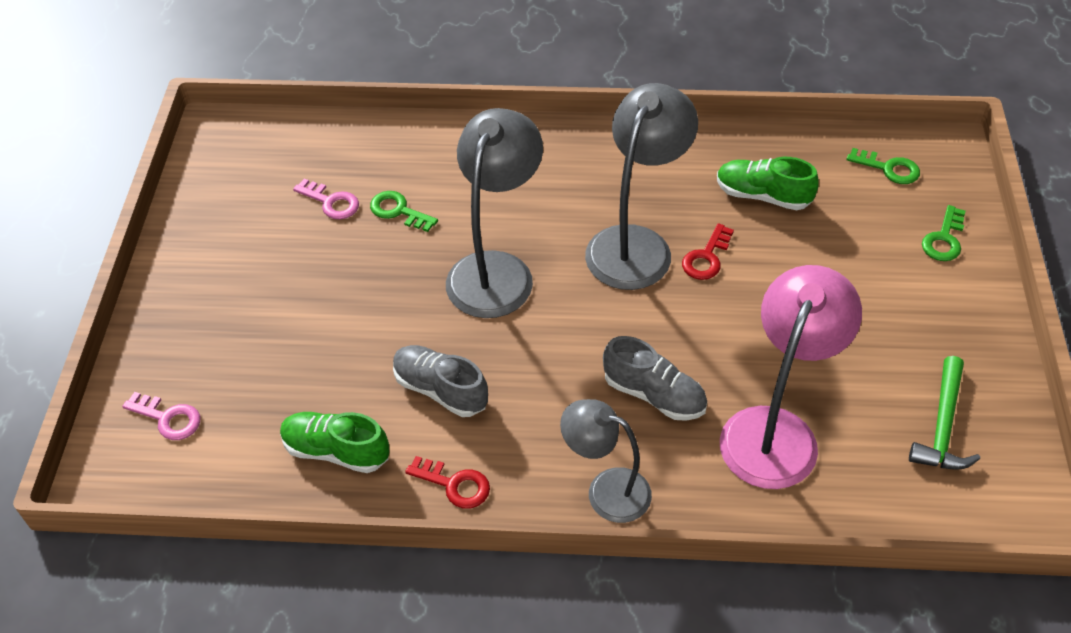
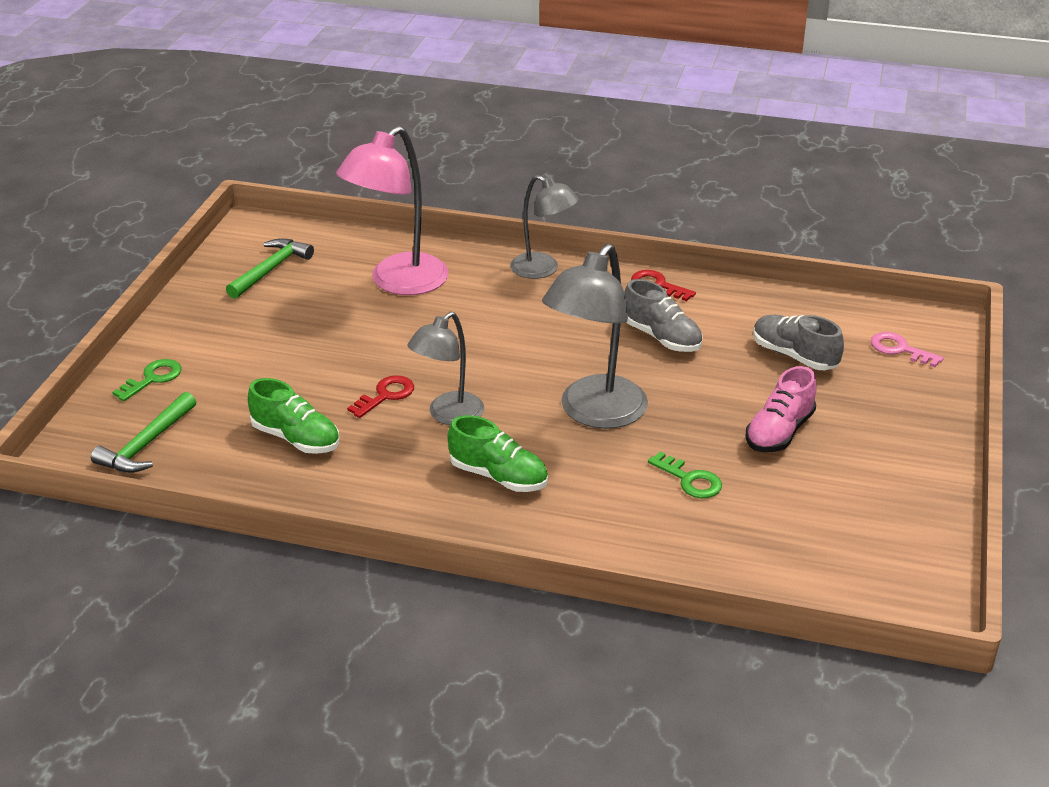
camera: 170 degrees left, 15 degrees down
(315, 277) = (779, 432): none -> pink shoe
(331, 202) = (766, 499): pink key -> none
(336, 451) = (751, 313): green shoe -> green shoe (498, 476)
(636, 244) = (448, 415): grey lamp -> grey lamp, size x0.63
(654, 395) = (483, 313): grey shoe -> grey shoe (794, 356)
(889, 168) = (147, 444): green key -> green hammer

